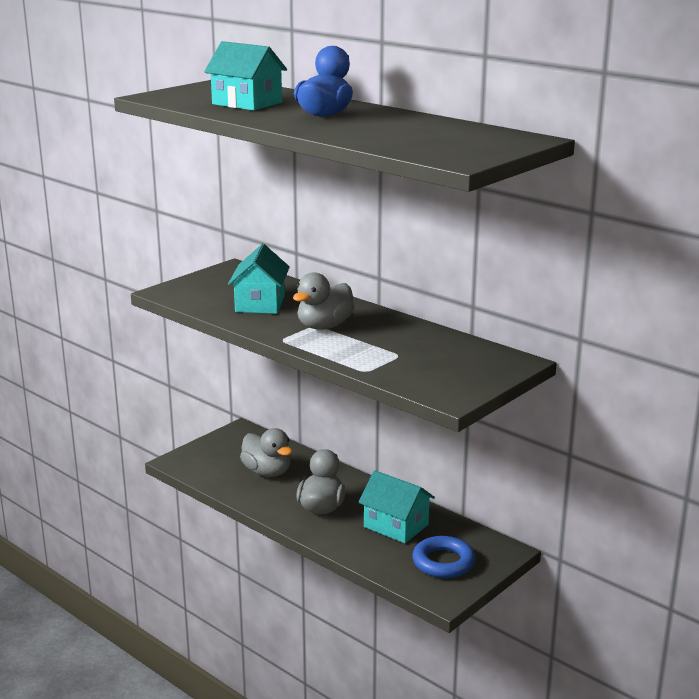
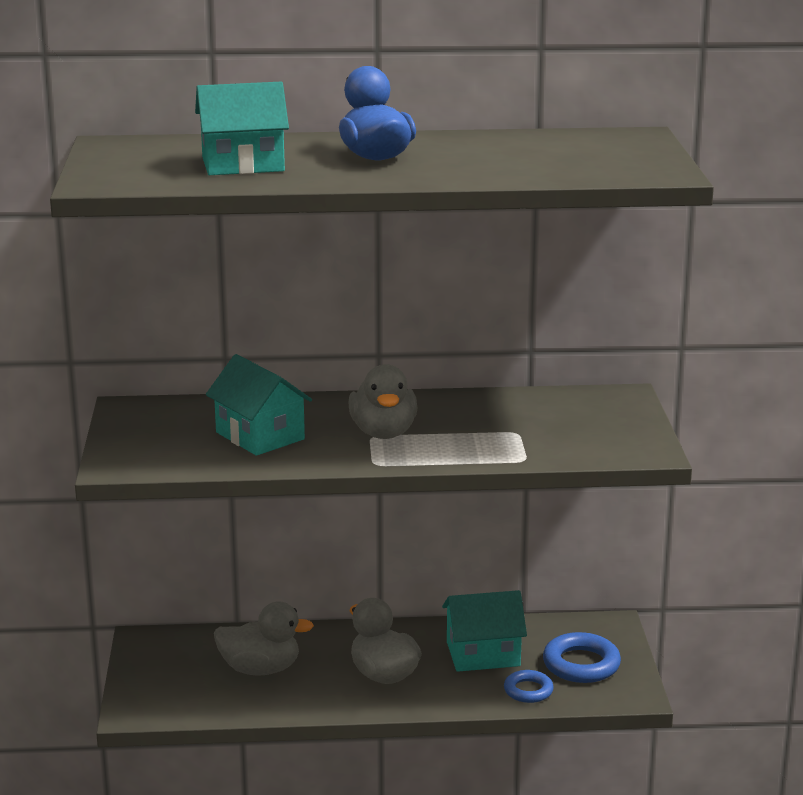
camera: 45 degrees left, 0 degrees up
(384, 559) = (528, 690): none -> blue ring

